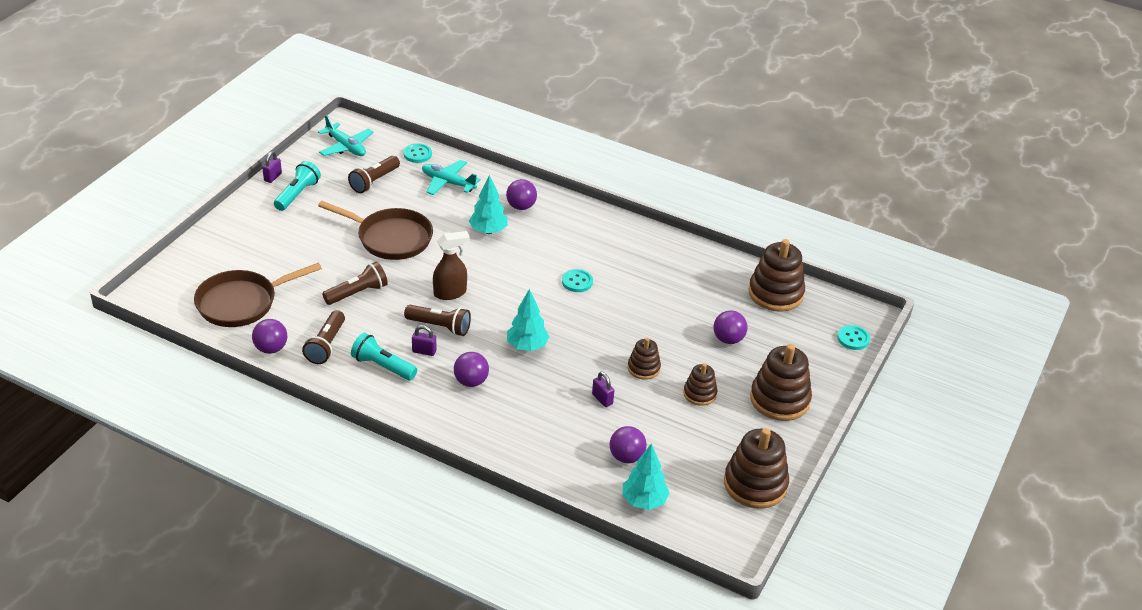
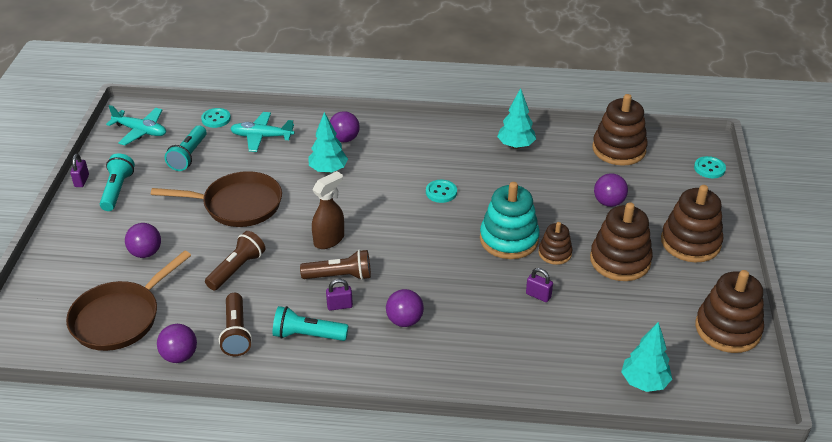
camera: 20 degrees left, 0 degrees up
(374, 181) = (188, 156): brown flashlight -> turquoise flashlight
(527, 346) = (435, 268): turquoise tree -> turquoise tree (515, 145)
(610, 343) = (509, 239): none -> turquoise stacking toy
(626, 457) = (598, 344): purple ball -> purple ball (146, 253)
(699, 394) = (620, 260): brown stacking toy -> brown stacking toy, size x1.80

